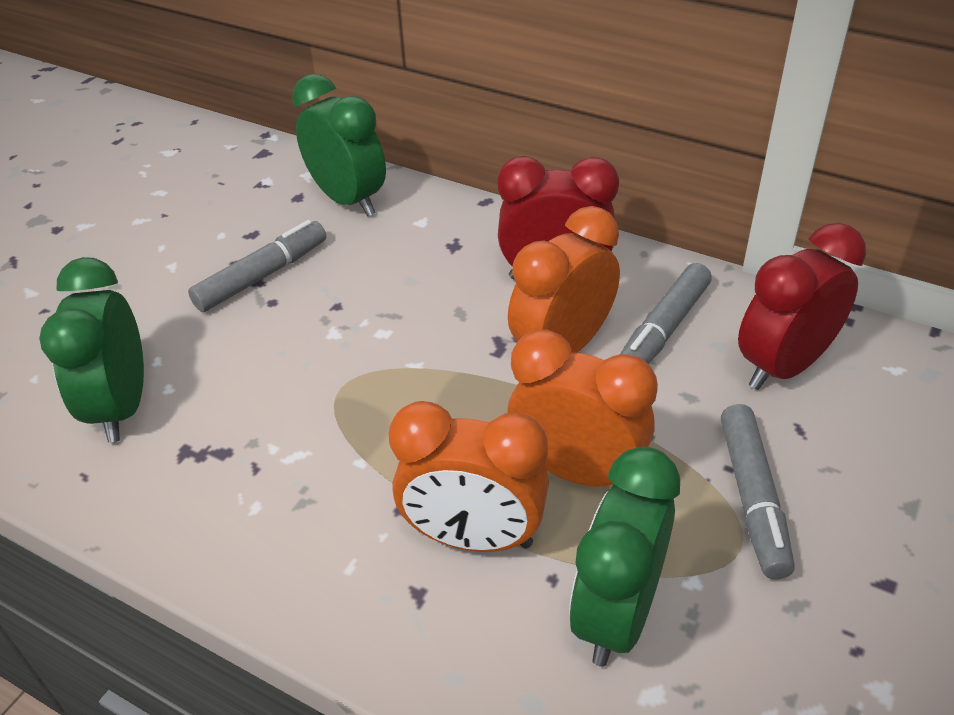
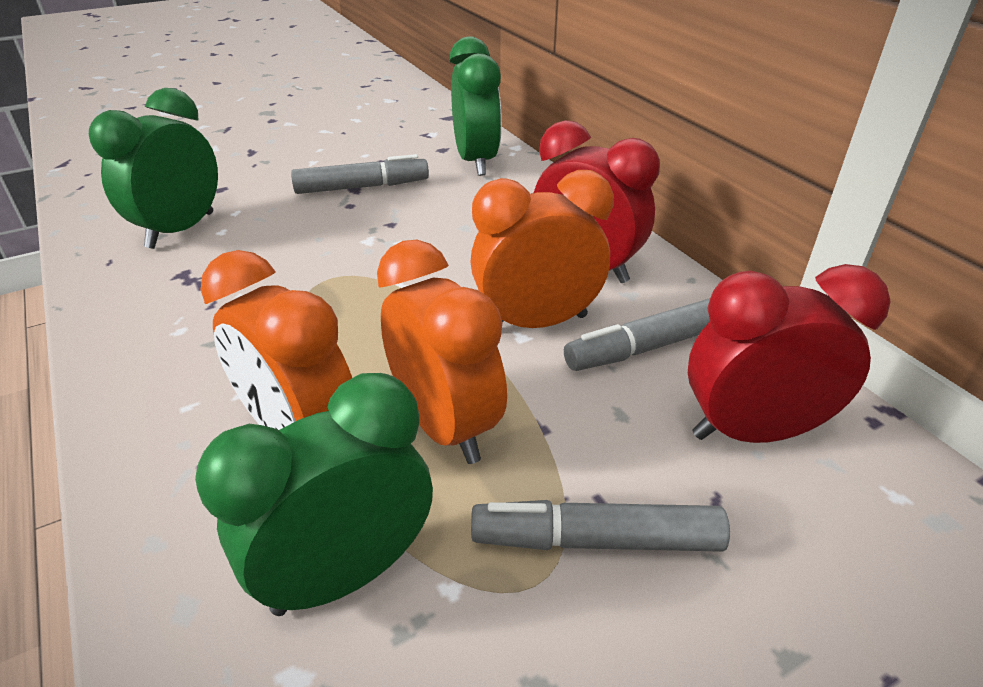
camera: 30 degrees right, 5 degrees down
(752, 497) = (596, 540): grey marker -> grey marker turned 60 degrees clockwise

